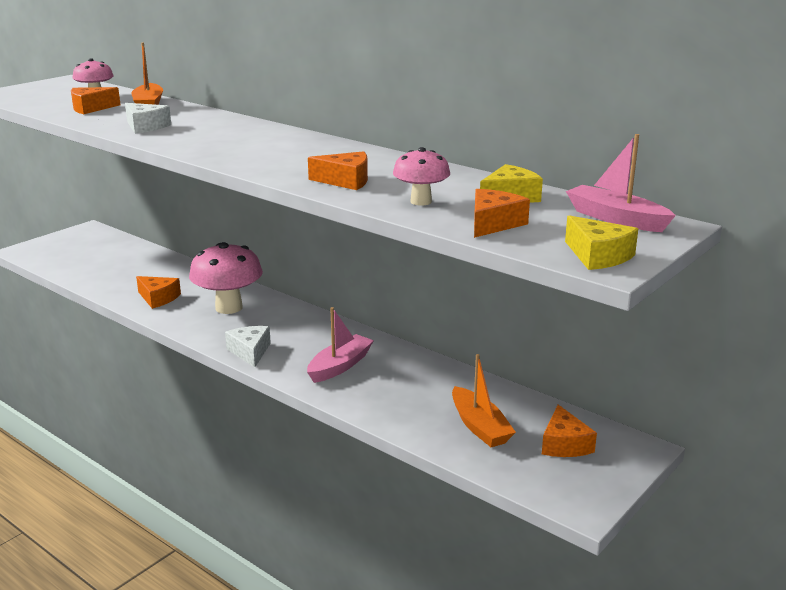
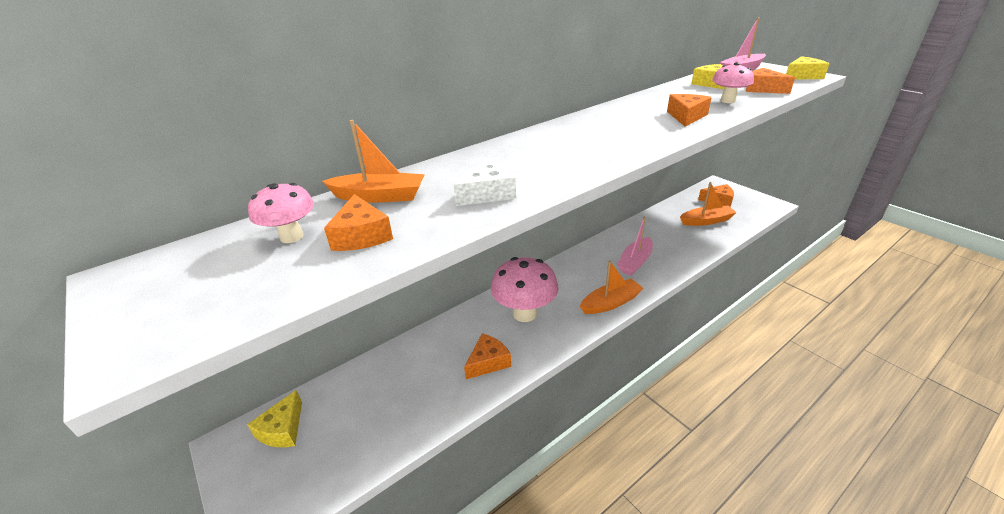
camera: 75 degrees left, 10 degrees up
(97, 241) = (282, 429): none -> yellow cheese
(250, 352) = (610, 303): white cheese -> orange boat
(340, 366) = (635, 262): pink boat -> pink boat turned 105 degrees counterclockwise

